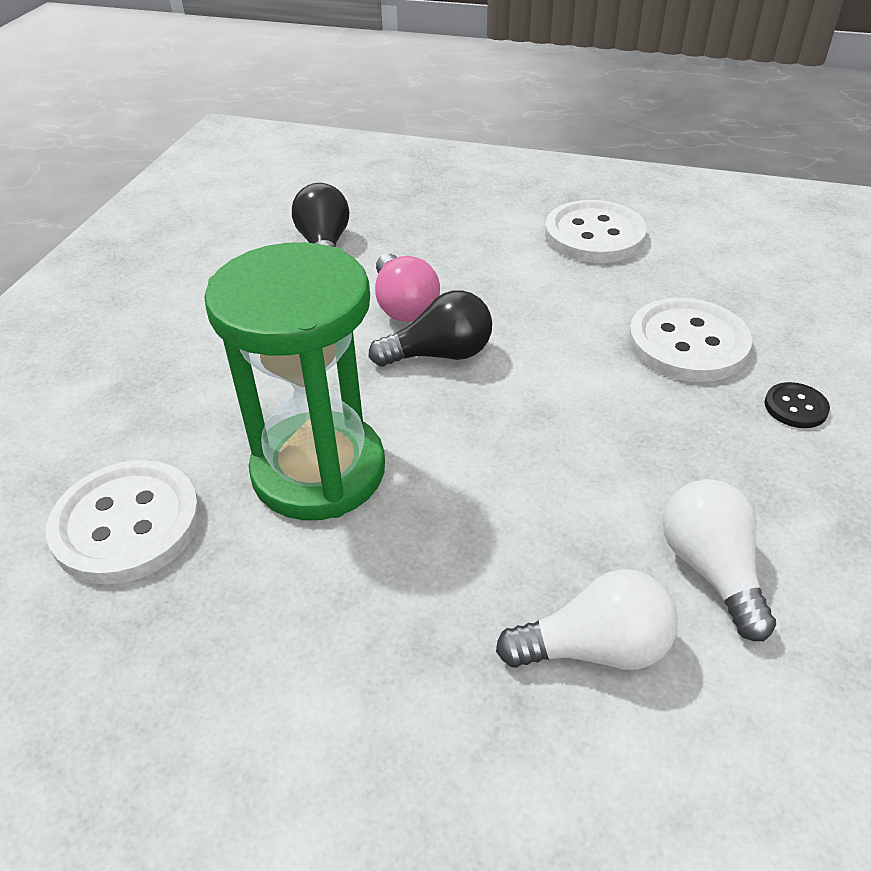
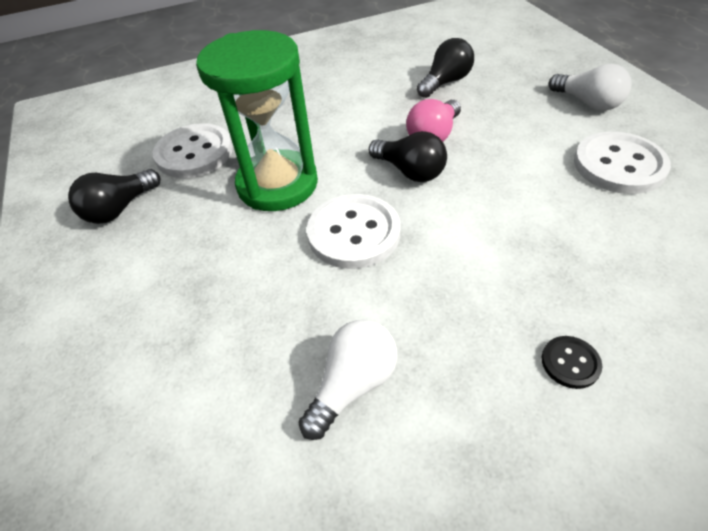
camera: 55 degrees right, 5 degrees up
(138, 676) = (120, 209): none -> black light bulb
(594, 648) = (246, 356): white light bulb -> white light bulb (588, 103)
(687, 343) = (564, 268): white button -> white button (354, 233)

